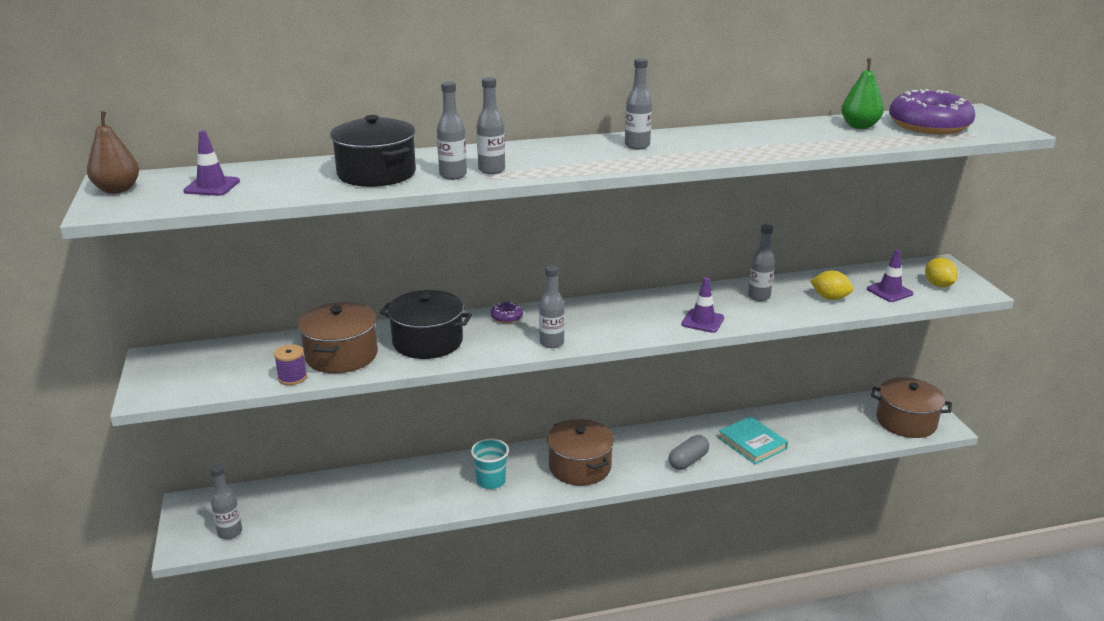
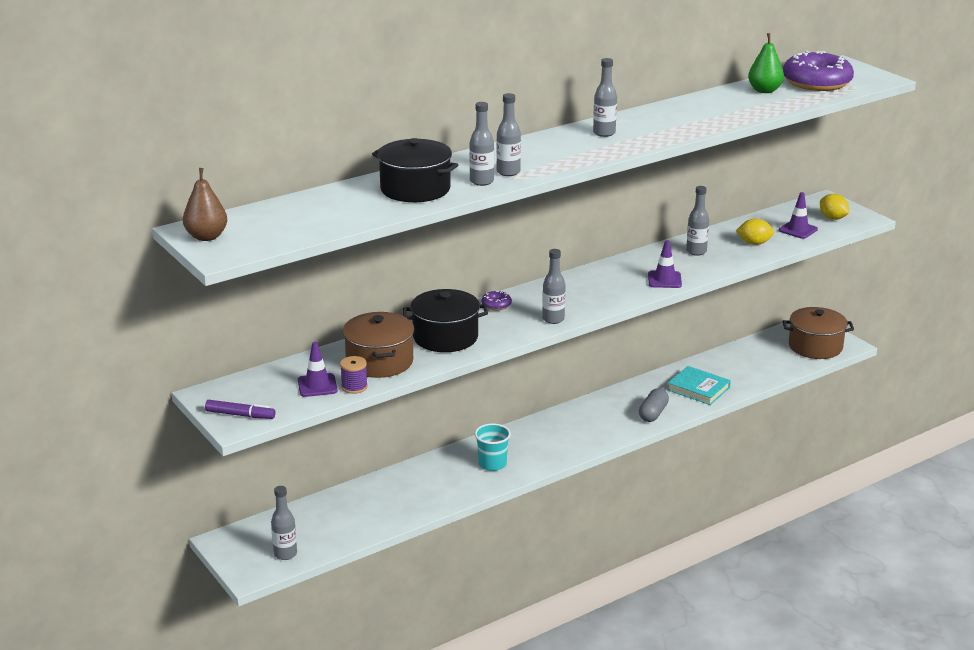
camera: 20 degrees left, 0 degrees up
(160, 385) = (240, 415): none -> purple marker
(212, 186) = (287, 221): purple traffic cone -> purple traffic cone (317, 385)
(580, 467) = (563, 437): brown pot -> none

